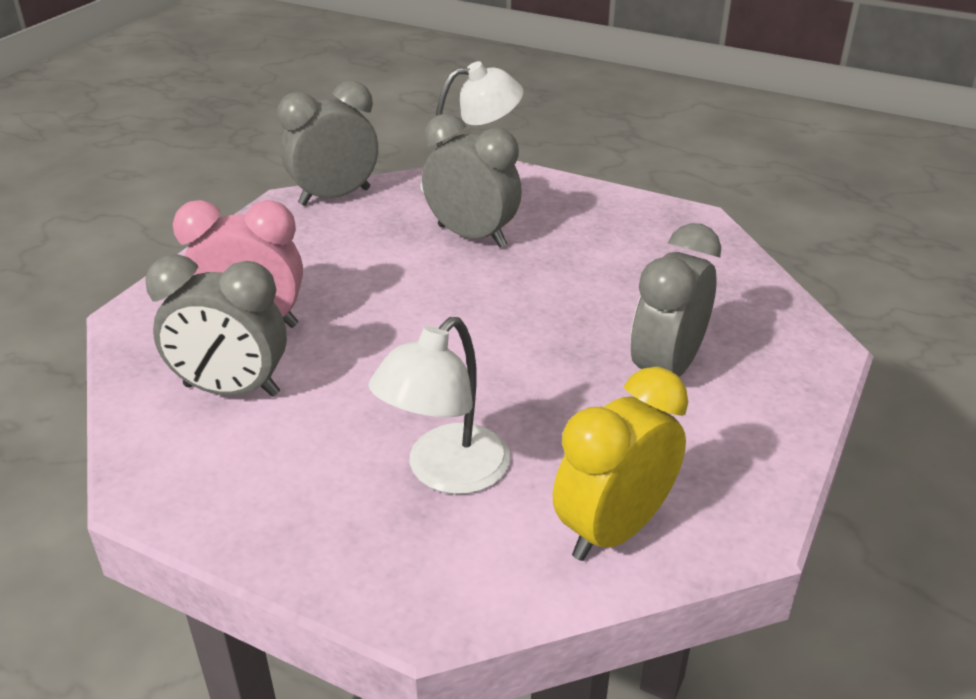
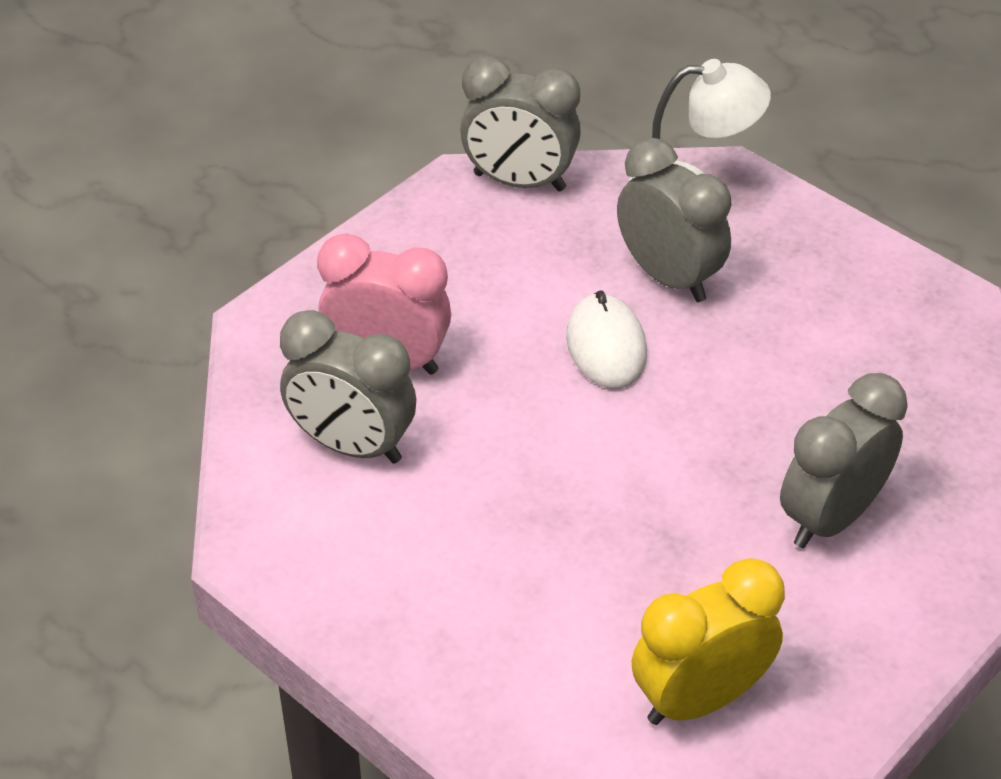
camera: 15 degrees right, 10 degrees up
(335, 197) = (519, 182): grey clock -> grey clock turned 150 degrees counterclockwise
(437, 286) = (606, 346): none -> white mouse
(445, 472) = (549, 595): white lamp -> none

